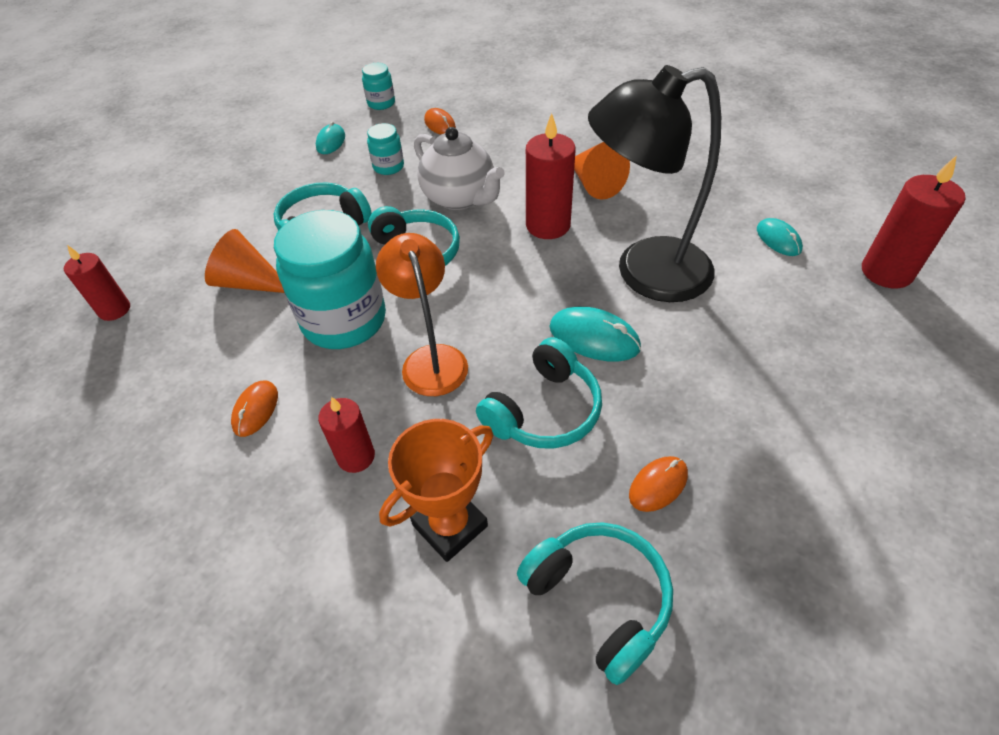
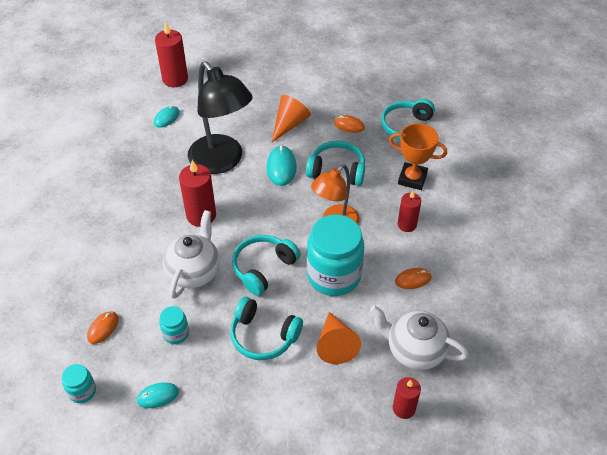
camera: 120 degrees left, 0 degrees up
(162, 355) = (414, 350): none -> white teapot
(594, 183) = (146, 207): orange cone -> orange cone (289, 124)

